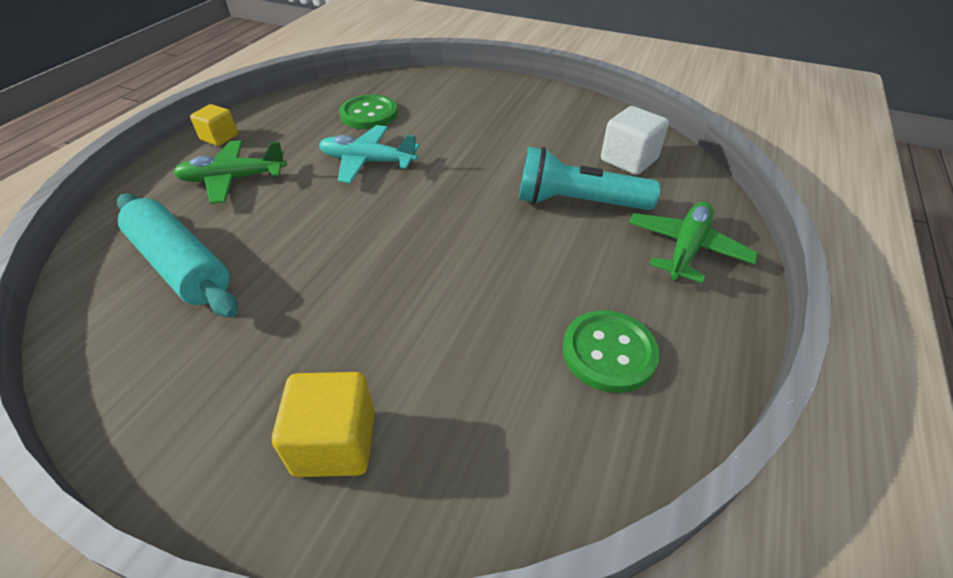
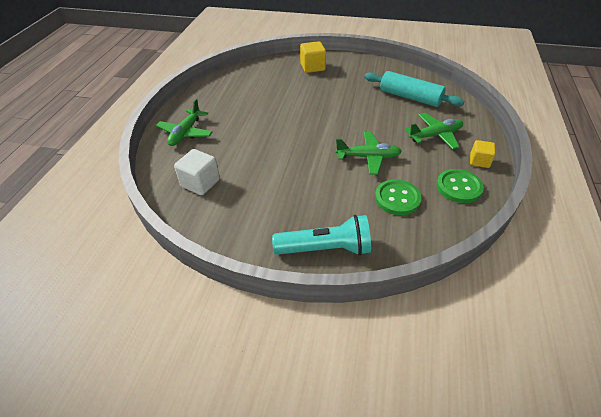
camera: 170 degrees right, 0 degrees up
(368, 162) = (368, 157): turquoise plane -> green plane
(577, 203) = (237, 149): turquoise flashlight -> turquoise flashlight (325, 248)
(609, 352) = (230, 94): green button -> green button (459, 187)

